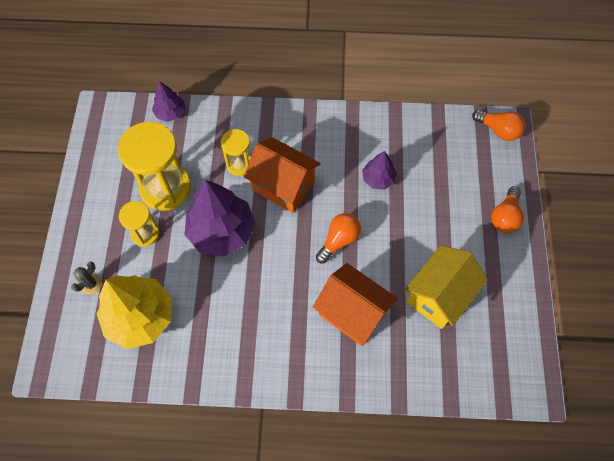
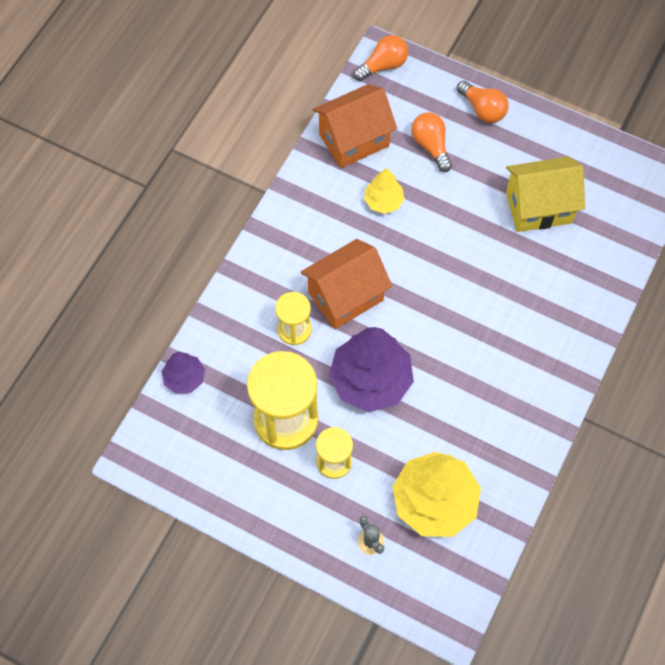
camera: 65 degrees left, 0 degrees up
(339, 240) = (437, 270): orange light bulb -> orange light bulb (431, 146)
(352, 313) = (522, 292): orange house -> orange house (354, 140)
(378, 179) = (383, 201): purple tree -> yellow tree
(438, 296) = (538, 207): yellow house -> yellow house turned 75 degrees counterclockwise

